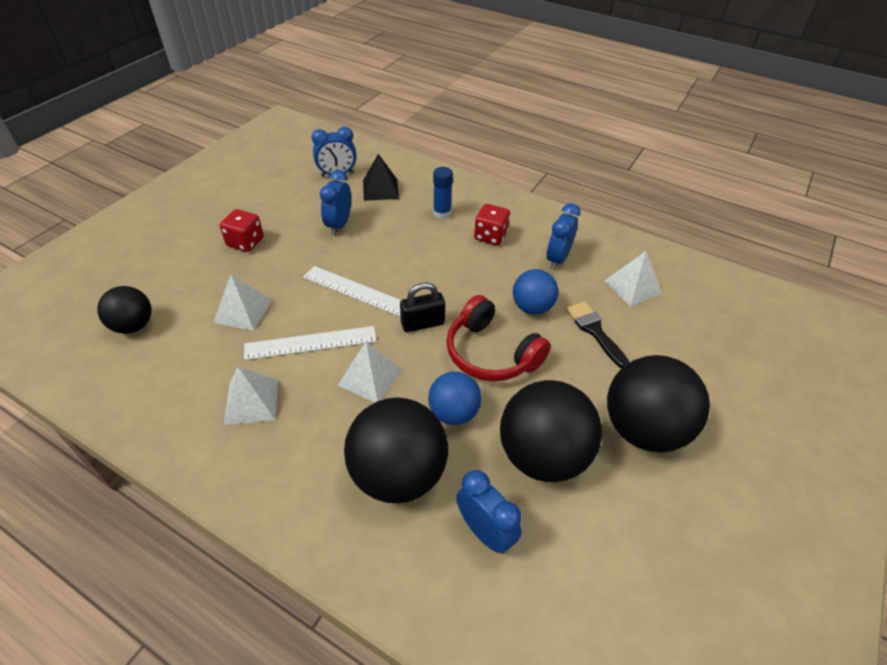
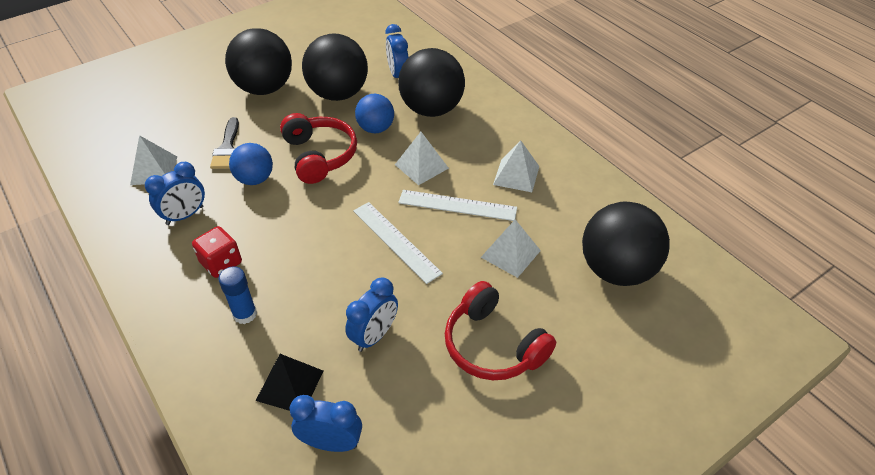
camera: 155 degrees left, 0 degrees up
(133, 325) = (616, 270): black ball -> black ball, size x1.73
(245, 242) = (493, 345): red dice -> red headphones
(422, 323) = (356, 193): black padlock -> none

